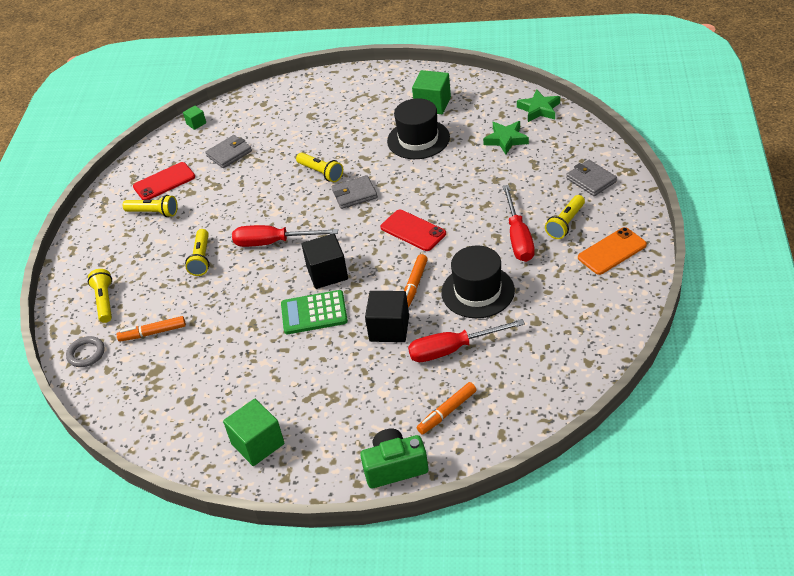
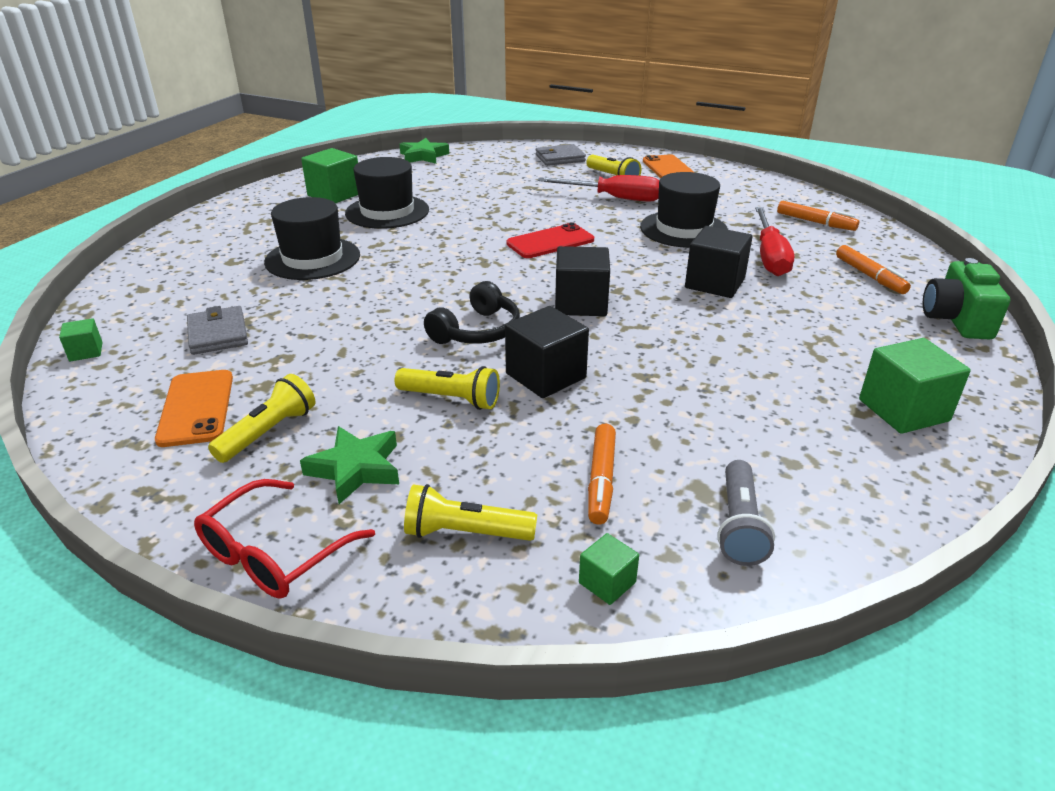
camera: 75 degrees left, 10 degrees down
(78, 253) = (274, 554): none -> red glasses
(86, 354) = (607, 582): grey ring -> green cube
(133, 389) = (739, 525): none -> grey flashlight
(164, 182) = (196, 408): red phone -> orange phone
(237, 285) = (545, 376): none -> black cube
(273, 242) = (477, 331): red screwdriver -> black headphones
(314, 313) = (653, 325): green calculator -> none
(321, 173) = (368, 274): yellow flashlight -> none
(330, 142) = (312, 258): none -> black hat
(354, 194) = (442, 262): grey wallet -> none
(414, 284) = (647, 257): orange marker -> orange marker (815, 222)
(506, 140) = (451, 176): green star -> green star (356, 469)

